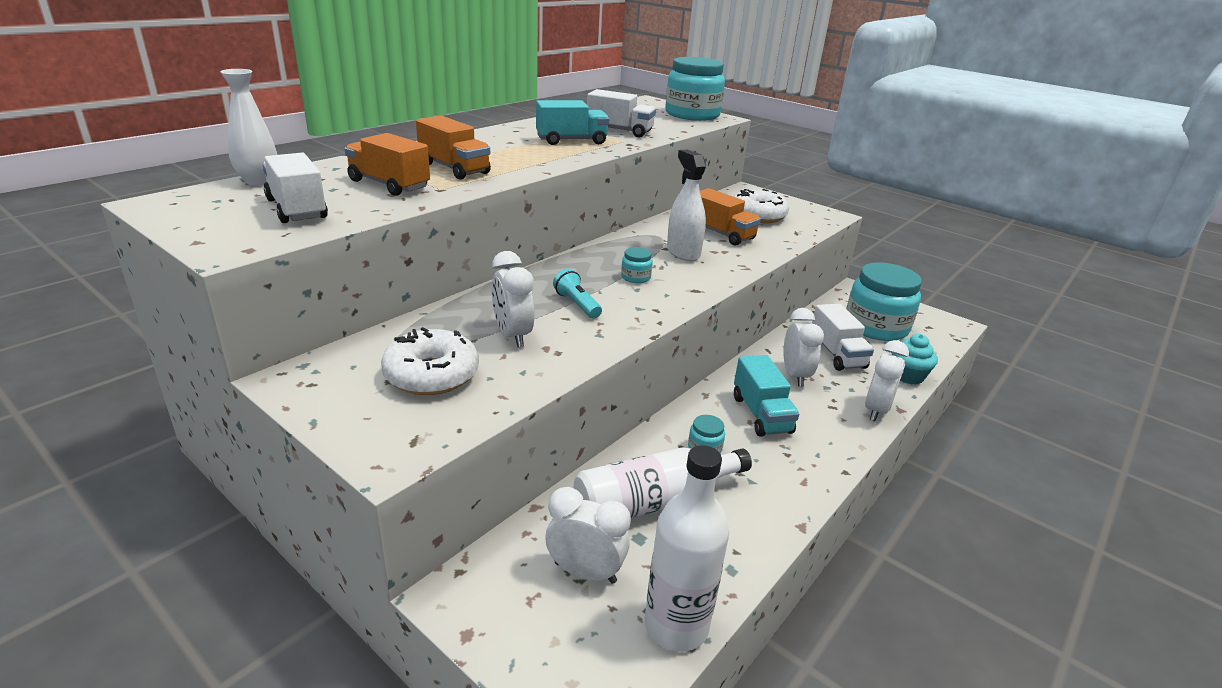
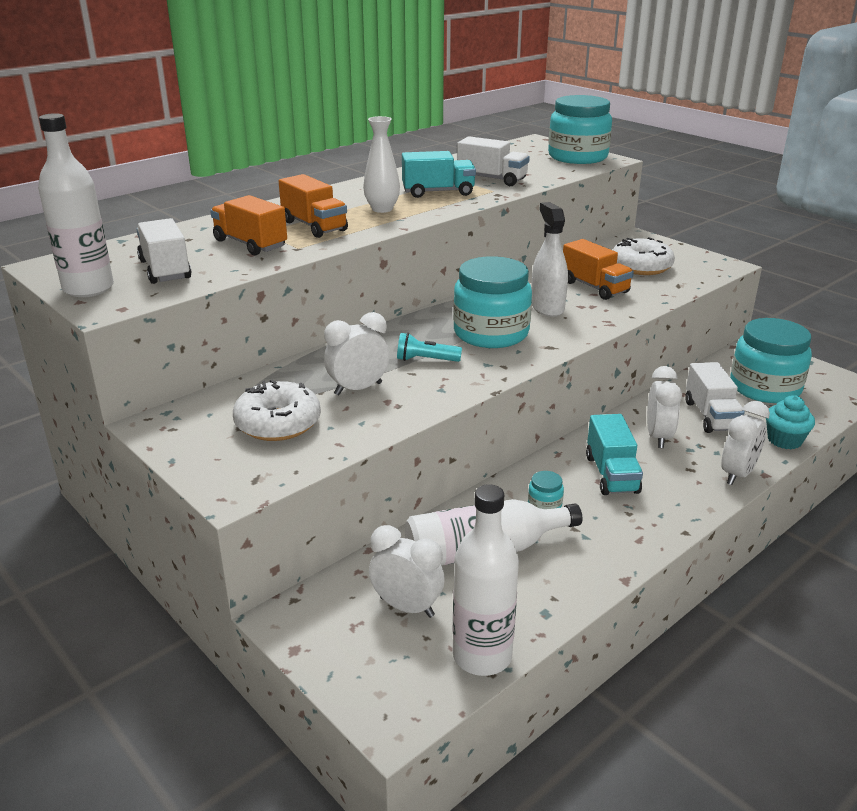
camera: 10 degrees right, 0 degrees up
(207, 228) = (88, 288): none -> white bottle
(258, 181) = (133, 243): white vase -> white vase (382, 209)
(513, 335) = (358, 389): white clock -> white clock turned 75 degrees clockwise
(577, 304) = (426, 360): turquoise flashlight -> turquoise flashlight turned 60 degrees counterclockwise
(635, 277) = (491, 333): turquoise jar -> turquoise jar, size x2.48

